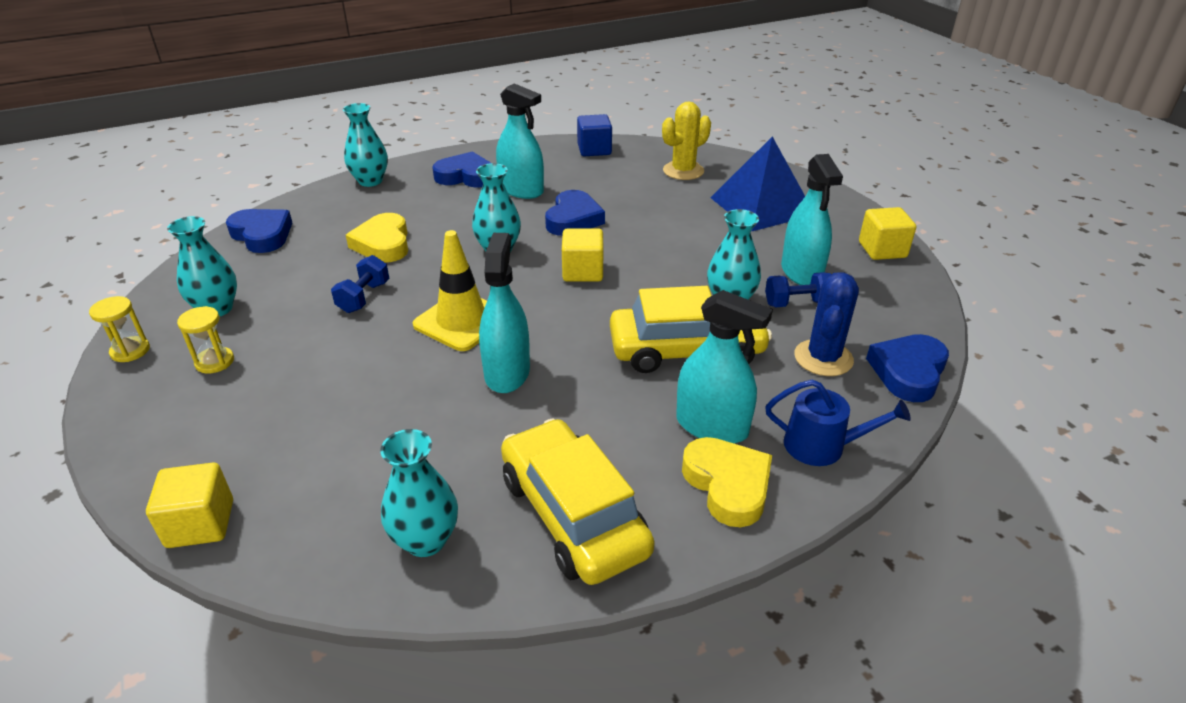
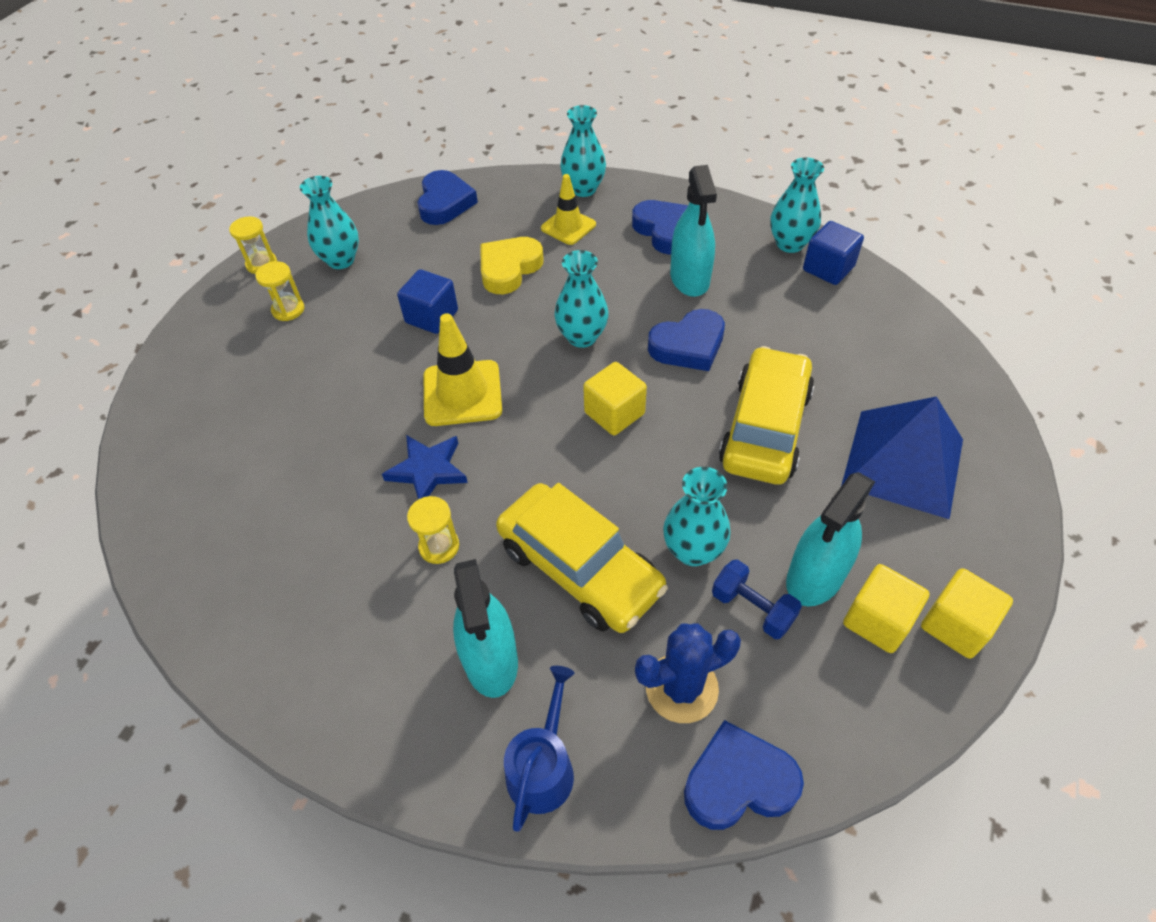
camera: 50 degrees right, 15 degrees up
(200, 524) = (144, 439): yellow cube -> yellow cube (877, 620)
(363, 297) = (431, 317): blue dumbbell -> blue cube
(392, 203) = (568, 226): none -> yellow traffic cone
(425, 540) = (214, 565): turquoise vase -> turquoise vase (790, 244)
(507, 372) = (428, 470): turquoise spray bottle -> blue star
(573, 514) = (306, 635): yellow car -> yellow car (765, 428)
(584, 402) = (439, 546): none -> yellow hourglass
(683, 171) = (884, 356): yellow cactus -> none
(728, 485) = (425, 722): yellow heart -> none
(822, 446) = (543, 767): blue watering can -> blue watering can turned 135 degrees counterclockwise

